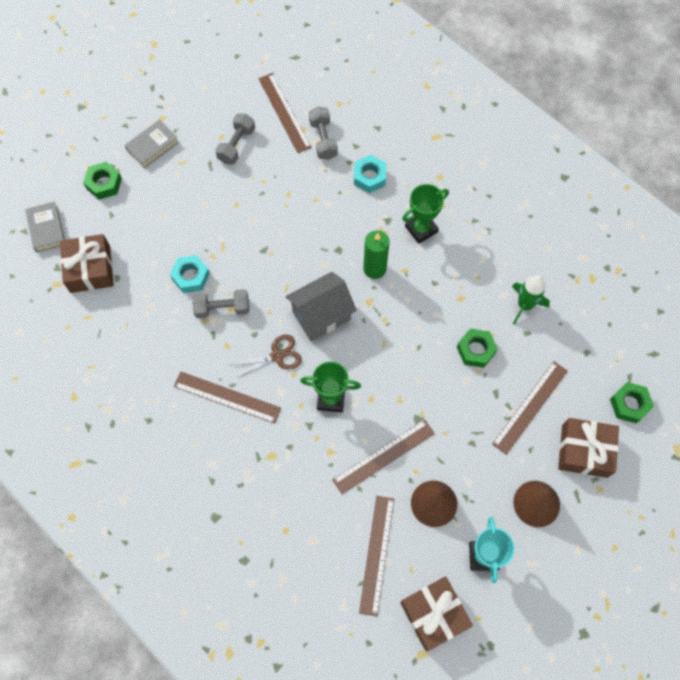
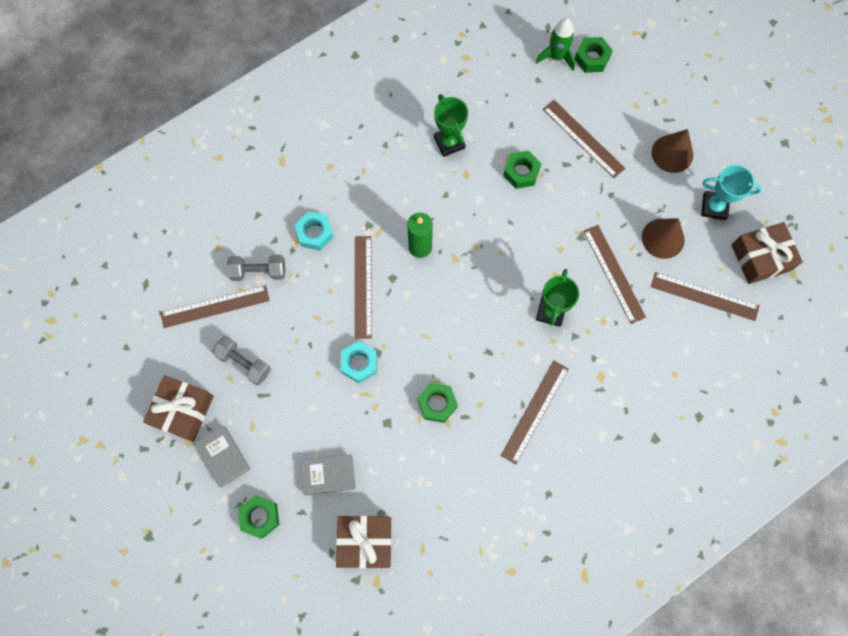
camera: 80 degrees left, 5 degrees up
(46, 229) = (304, 589): grey book -> grey book (328, 475)
(191, 276) = (395, 432): turquoise nut -> turquoise nut (359, 363)
(222, 308) = (437, 403): grey dumbbell -> green nut
(277, 356) = (498, 356): brown scissors -> none
(321, 315) = (462, 306): grey house -> none
(325, 226) = (363, 286): none -> brown ruler
(421, 229) = (385, 195): green trophy -> green trophy (449, 142)
(525, 305) = (483, 120): green rocket -> green rocket (556, 57)
(584, 451) = (629, 104): brown gift -> brown gift (182, 411)

